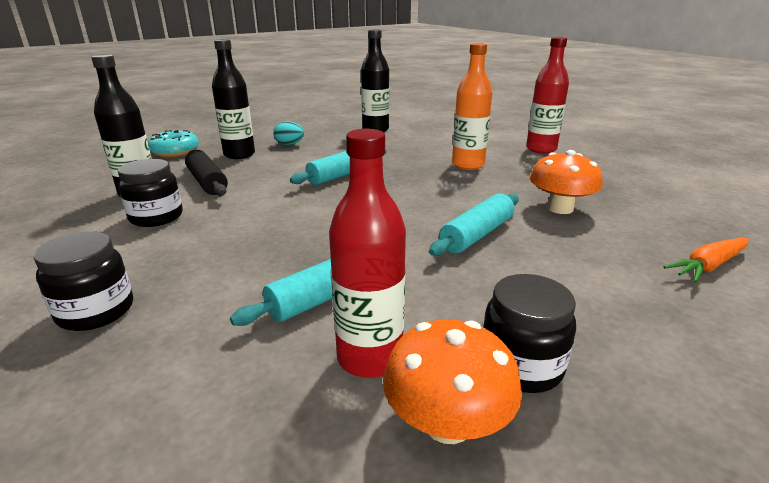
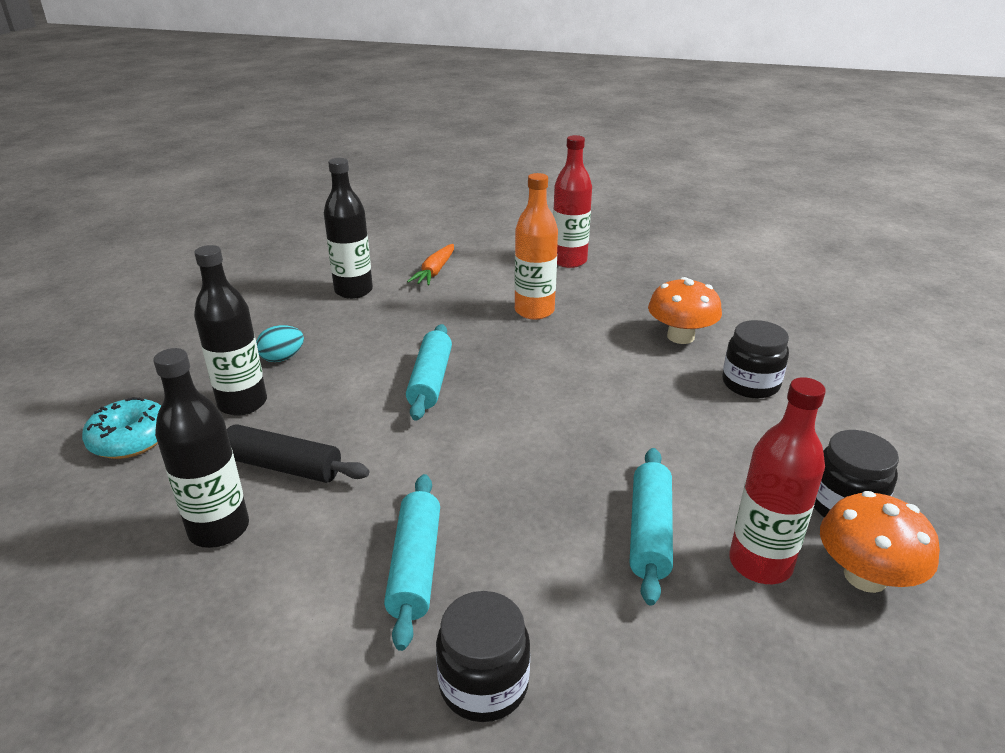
camera: 40 degrees left, 5 degrees up
(156, 217) = (318, 548): black jar -> black jar (750, 384)
(477, 235) = (662, 400): turquoise rolling pin -> turquoise rolling pin (415, 566)
(708, 266) = (834, 353): orange carrot -> orange carrot (435, 271)

